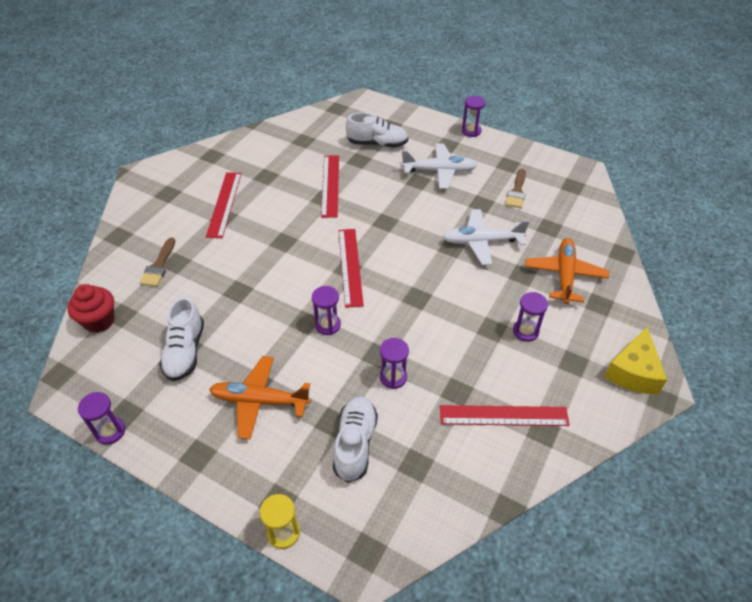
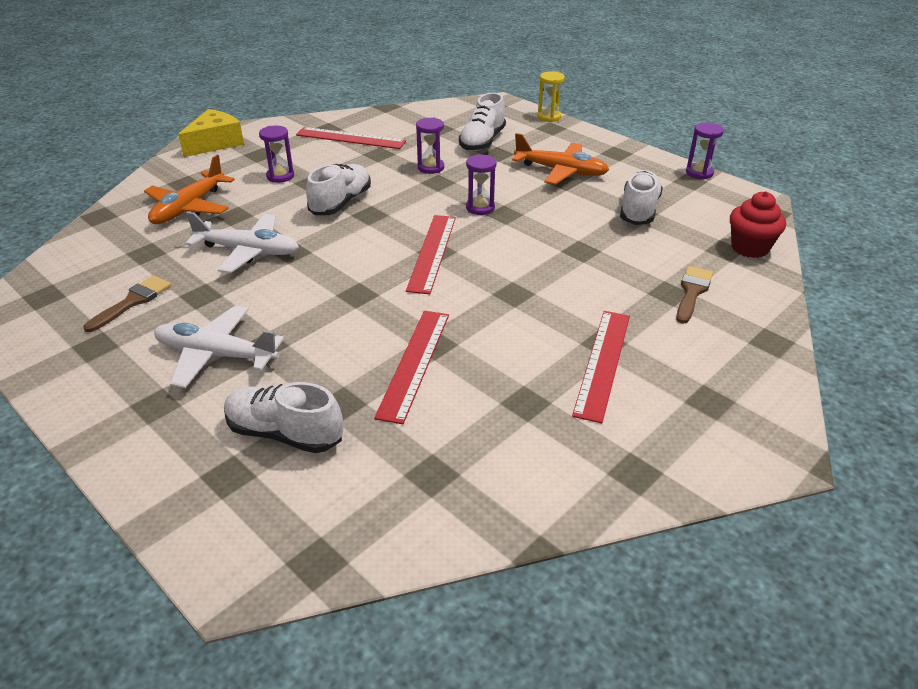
camera: 165 degrees left, 10 degrees down
(448, 306) = (341, 203): none -> white shoe
(471, 131) = (81, 426): purple hourglass -> none

